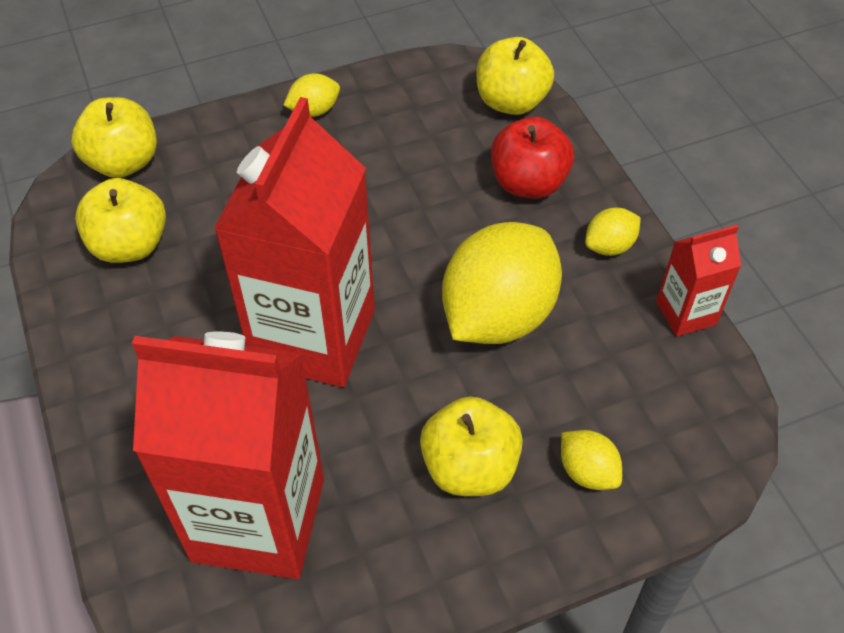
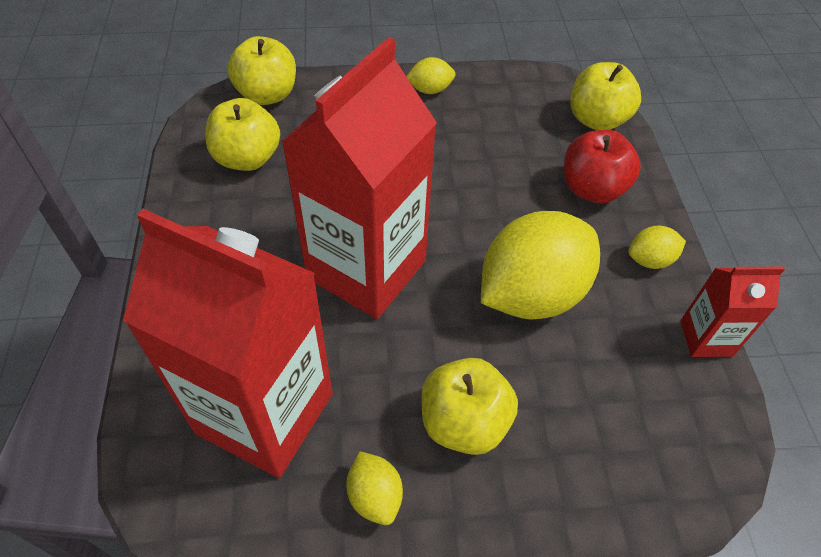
camera: 15 degrees right, 0 degrees up
(587, 472) = (572, 459): yellow lemon -> yellow lemon (375, 496)

